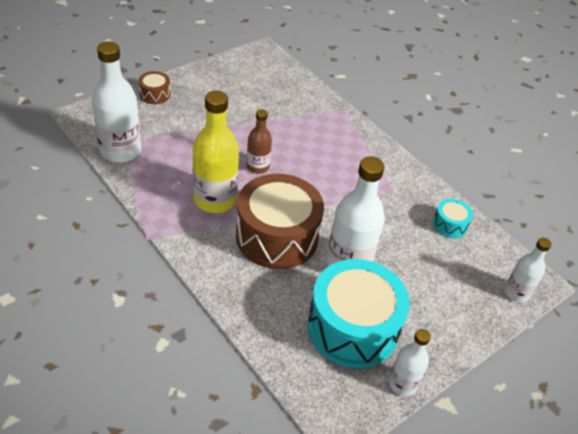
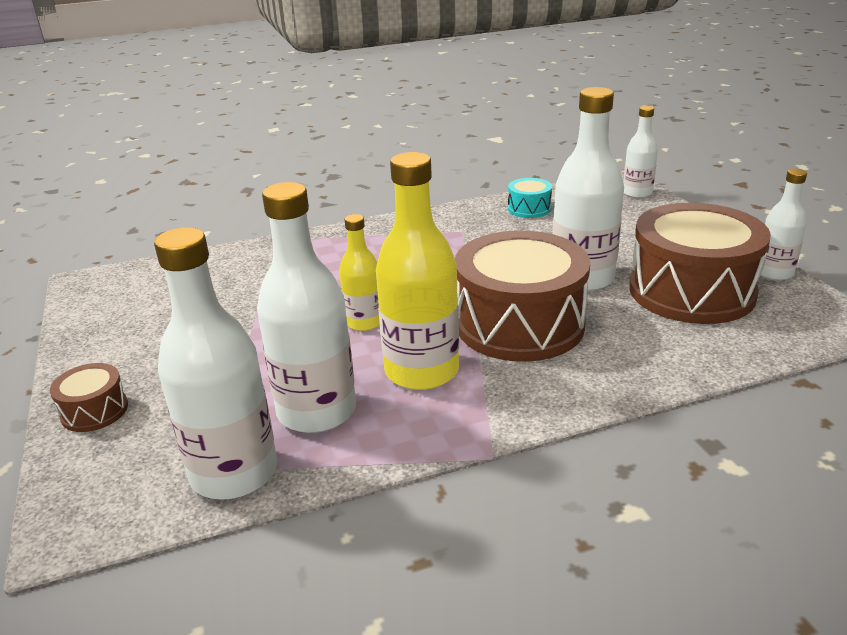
camera: 65 degrees left, 15 degrees down
(170, 167) = (317, 411): none -> white bottle
(257, 167) = (364, 322): brown bottle -> yellow bottle
(352, 327) = (691, 291): turquoise drum -> brown drum

